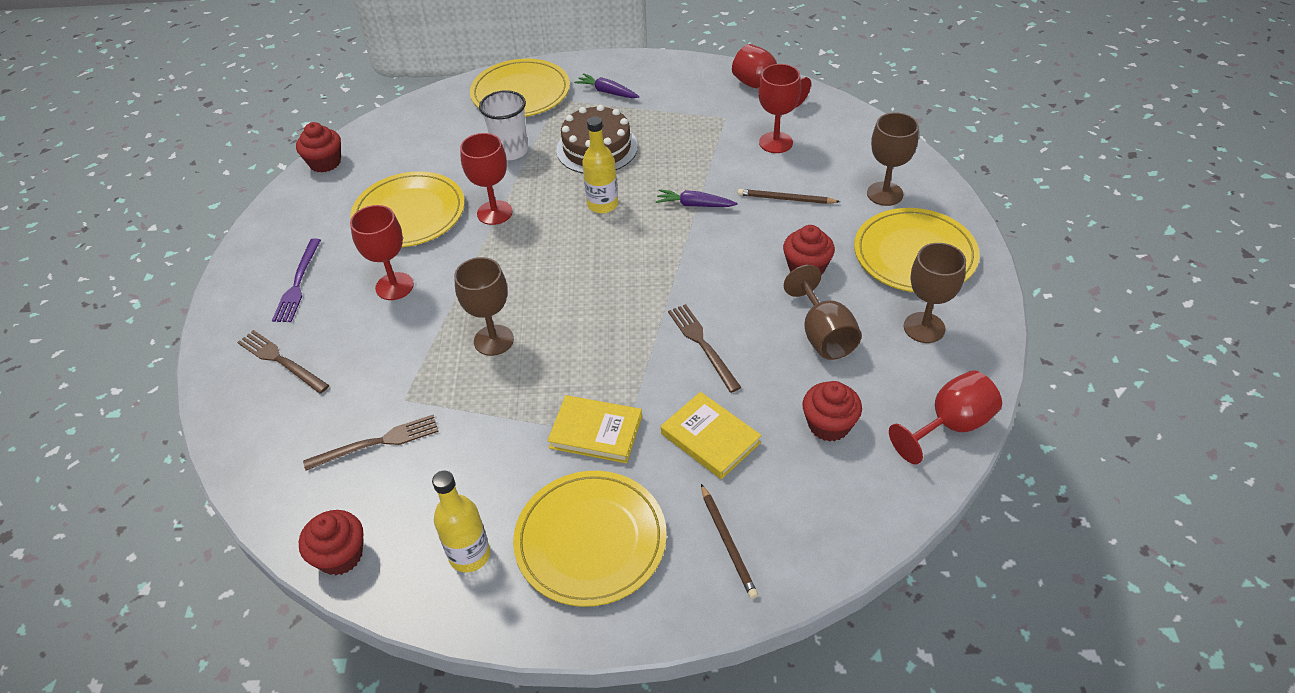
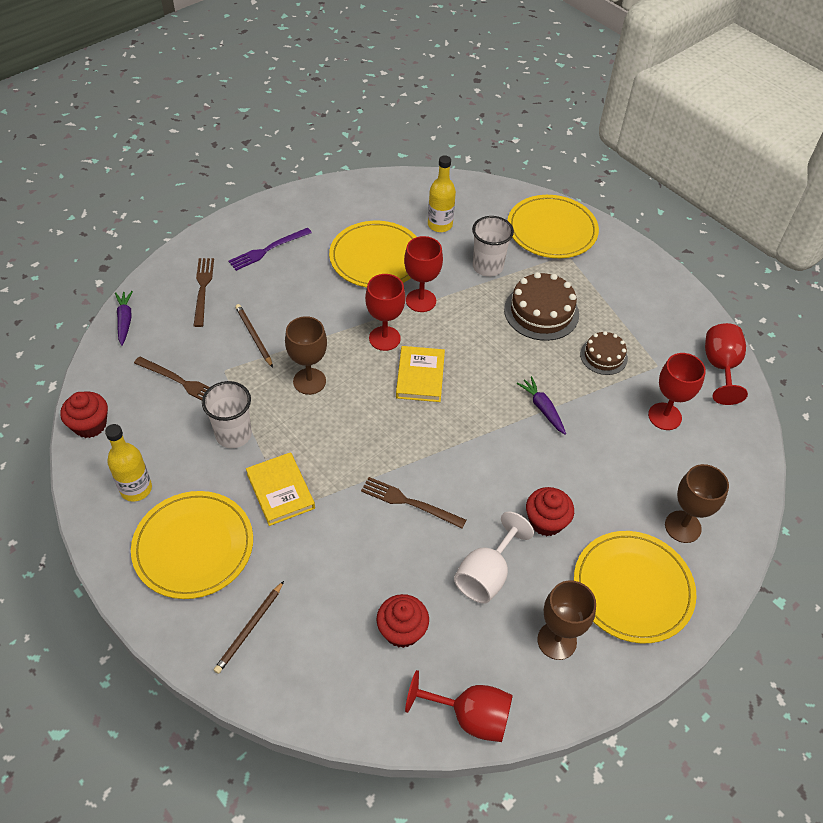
camera: 45 degrees right, 5 degrees up
(325, 163) = (379, 183): red cupcake -> none
(394, 286) = (308, 297): red goblet -> red goblet (384, 338)
(491, 434) = (233, 434): none -> white cup
(602, 204) = (488, 354): yellow bottle -> yellow bottle (440, 225)
(607, 92) = (607, 277): purple carrot -> purple carrot (125, 320)
(682, 140) = (603, 356): none -> brown cake
(702, 344) = (409, 502): brown fork -> brown fork turned 90 degrees counterclockwise
(710, 438) = (329, 562): yellow book -> yellow book (420, 376)
(785, 199) = (607, 462): brown pencil -> brown pencil (254, 336)
(823, 335) = (486, 575): brown goblet -> white goblet

